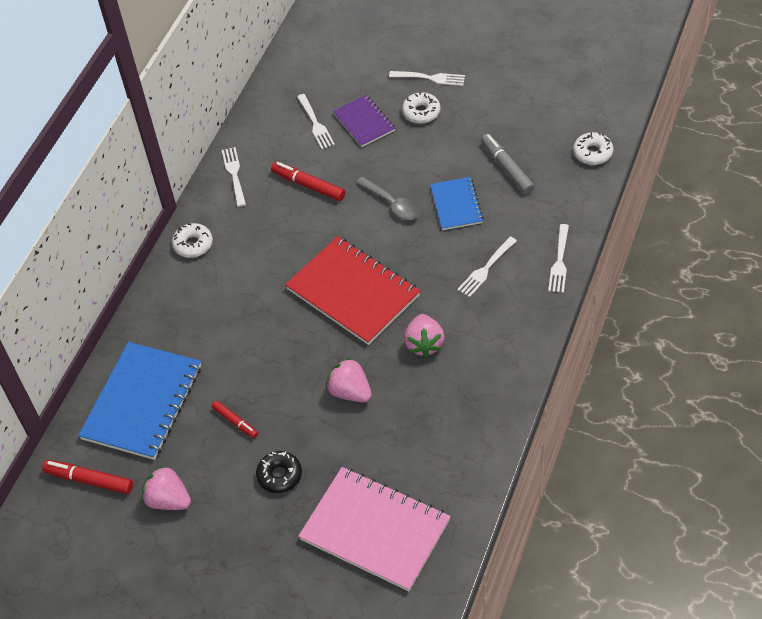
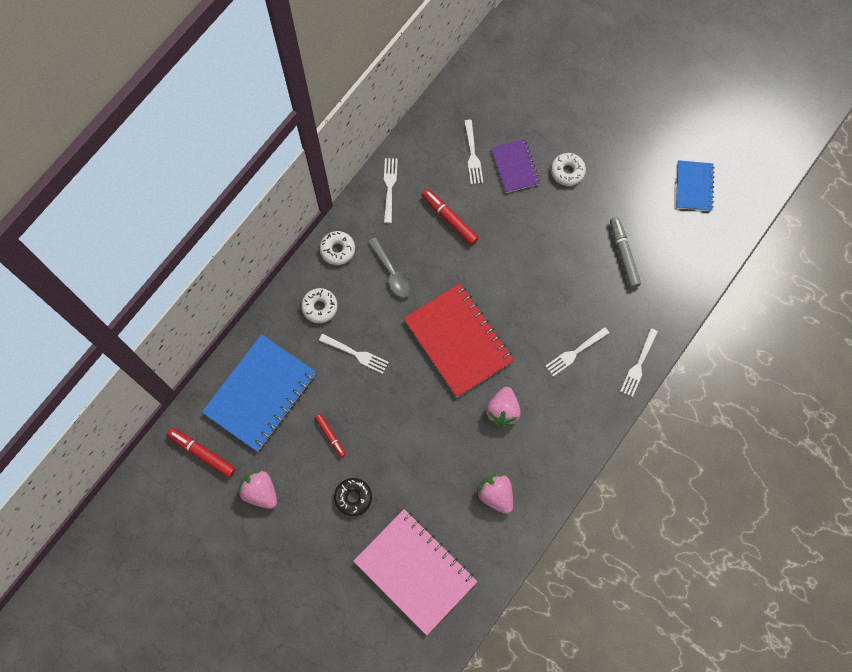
camera: 10 degrees right, 20 degrees up
(350, 392) = (430, 437): pink strawberry -> pink strawberry (496, 495)
(392, 204) = (515, 261): grey spoon -> grey spoon (392, 273)
(430, 78) = (586, 136): white fork -> white fork (356, 354)
(456, 205) = (569, 279): blue notebook -> blue notebook (694, 186)
(592, 153) = (702, 262): white donut -> white donut (319, 307)

